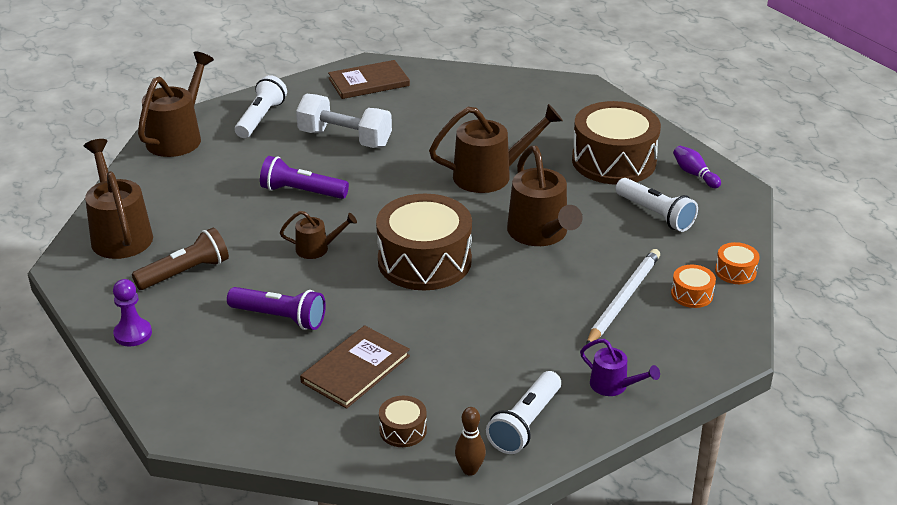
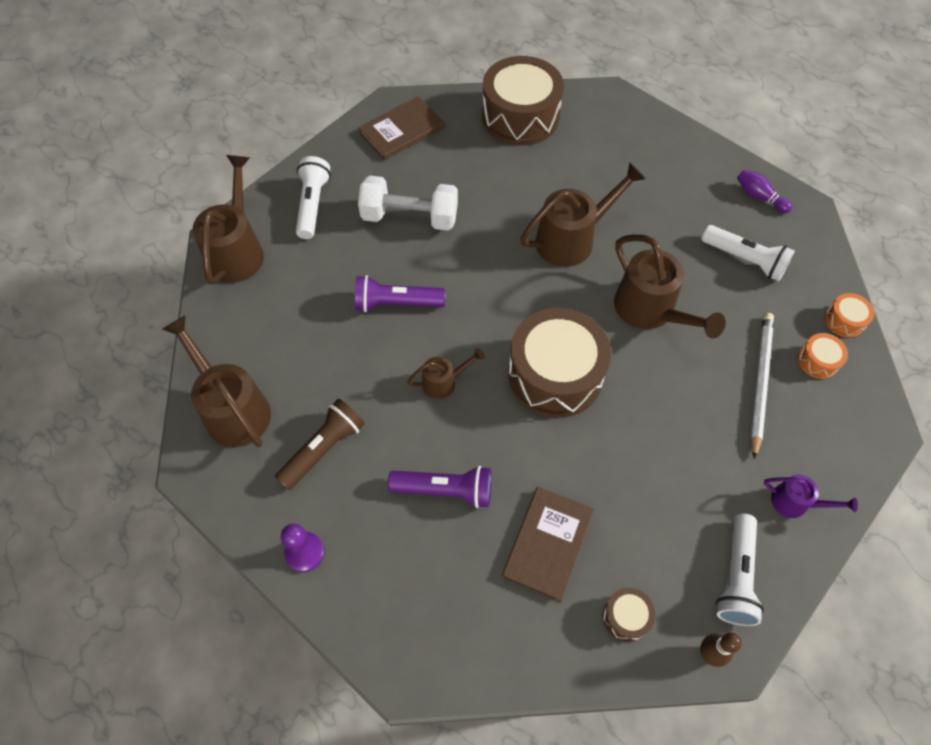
camera: 15 degrees left, 25 degrees up
(614, 161) = (679, 194): brown drum -> brown drum (520, 116)

